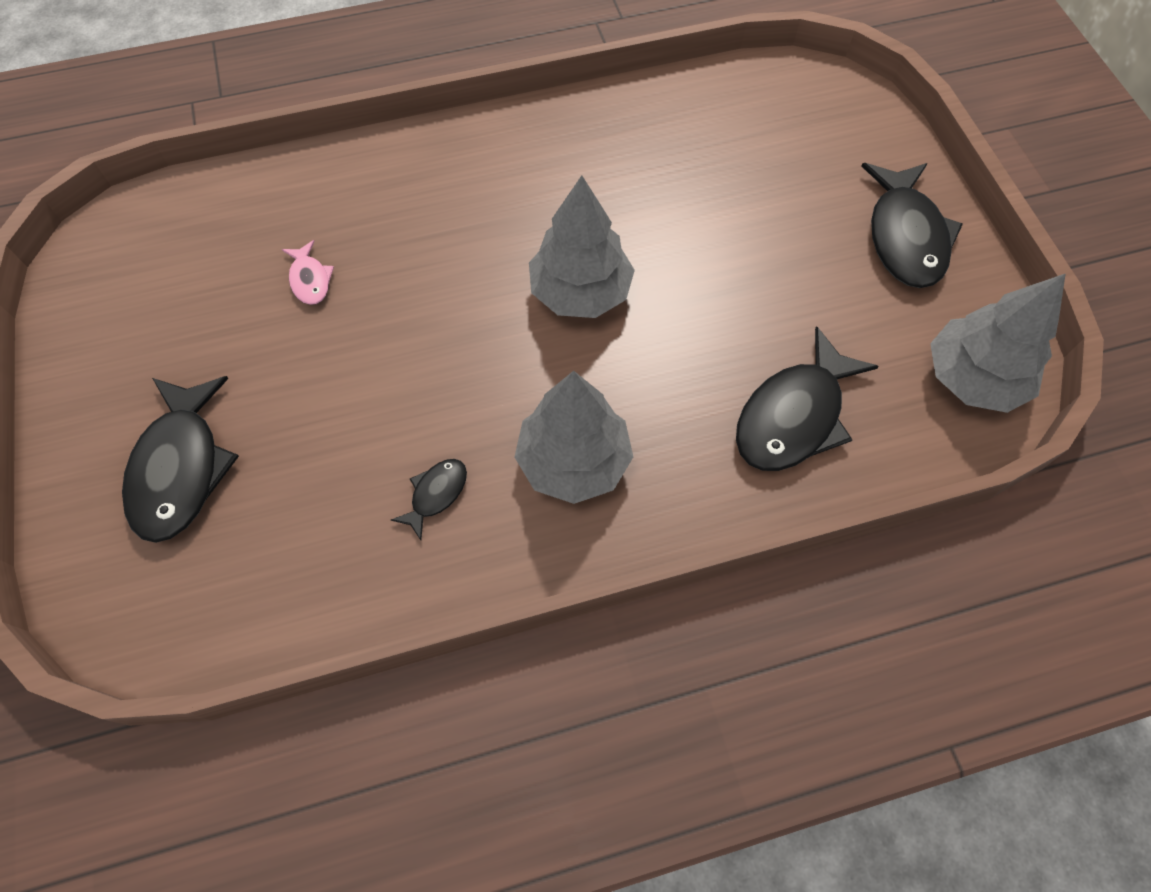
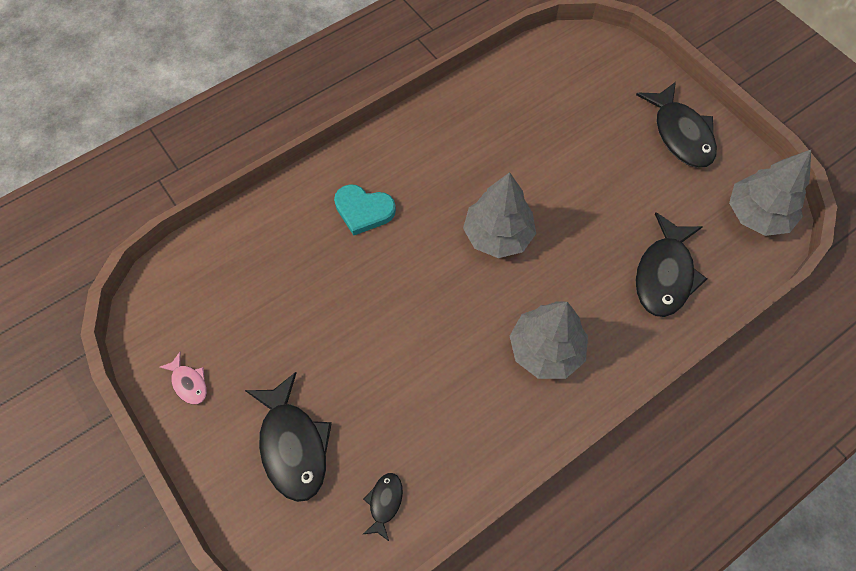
camera: 20 degrees left, 0 degrees up
(310, 280) = (314, 285): pink fish -> pink fish (189, 383)
(419, 208) = (363, 210): none -> turquoise heart
(436, 494) = (470, 402): black fish -> black fish (384, 503)

